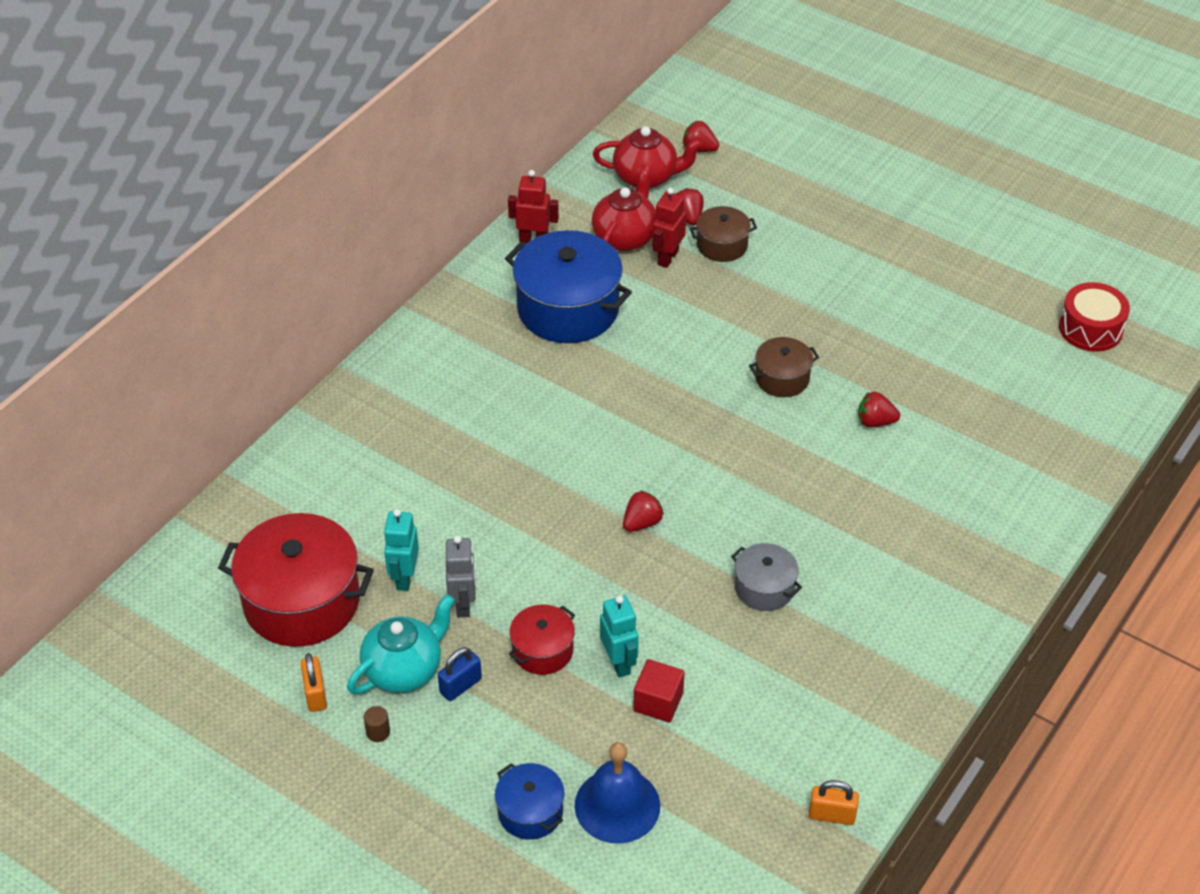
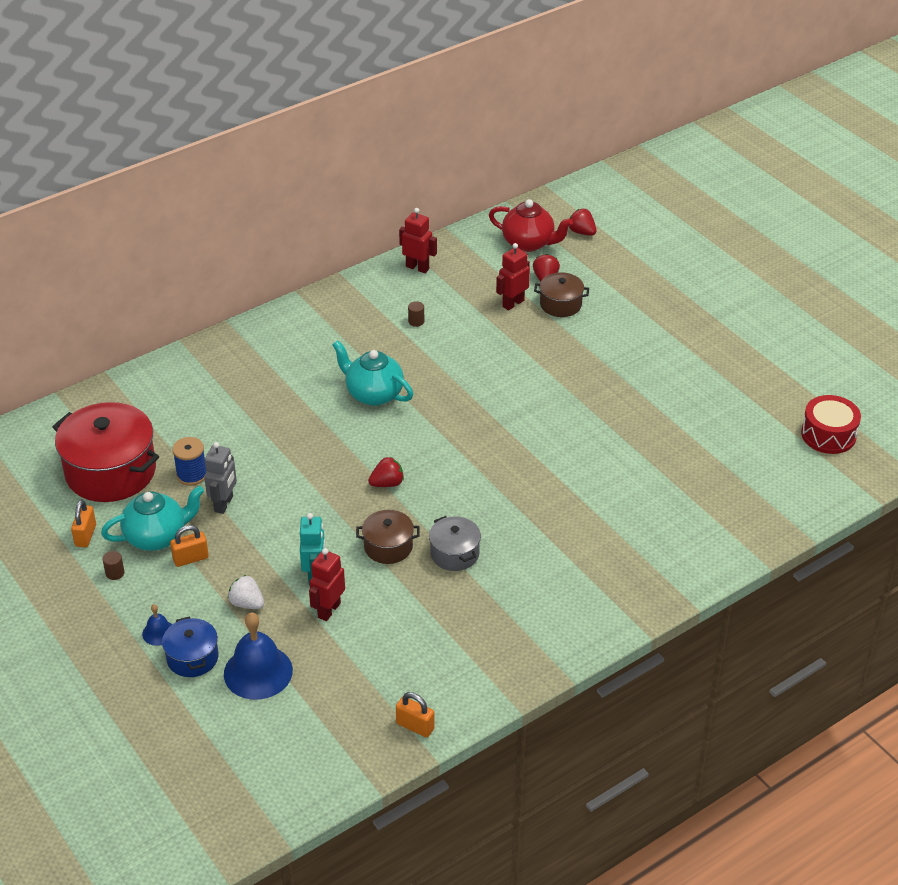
camera: 20 degrees right, 5 degrees down
(404, 577) = (191, 475): turquoise robot -> blue spool
(460, 686) = (190, 558): blue padlock -> orange padlock
(472, 792) = (158, 632): none -> blue bell
(542, 650) = (263, 551): red pot -> none
(558, 723) = (247, 603): none -> white strawberry
(567, 414) = (373, 394): none -> turquoise teapot
(568, 309) = (416, 321): blue pot -> brown cylinder
(625, 237) = (488, 281): red teapot -> none
(658, 702) = (328, 610): red cube -> red robot
(782, 378) = (553, 410): brown pot -> brown pot (388, 546)
(875, 422) = (610, 459): red strawberry -> none

